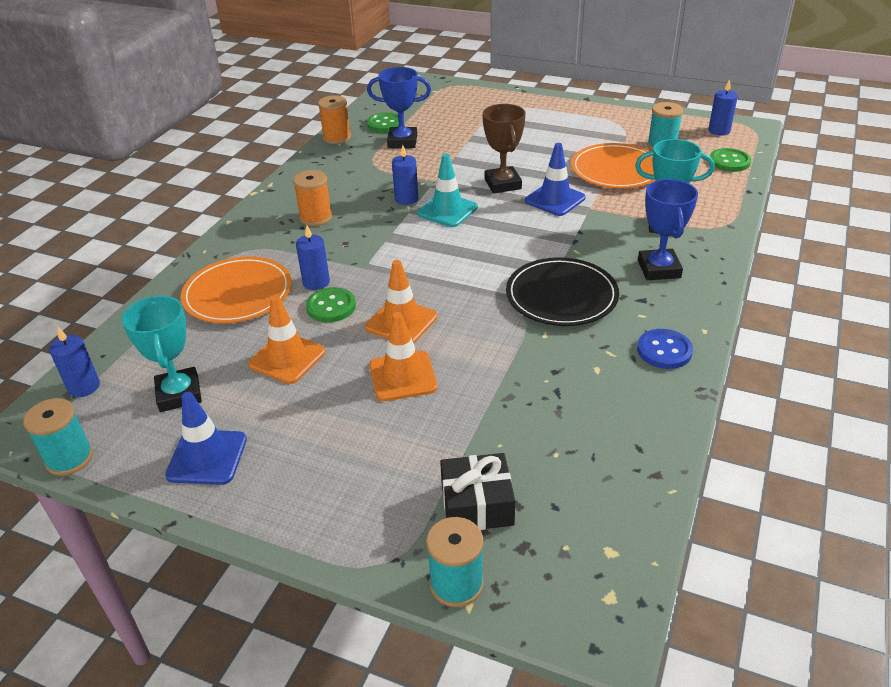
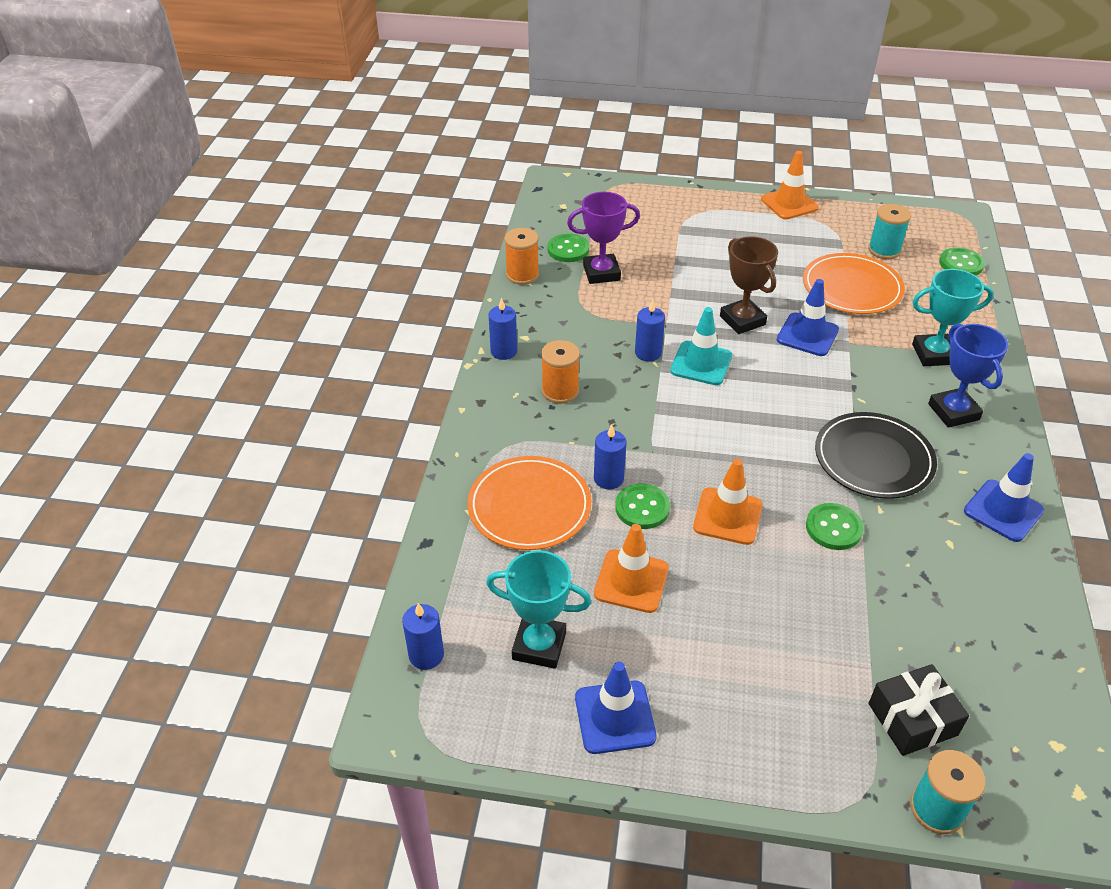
camera: 15 degrees left, 5 degrees up
(69, 458) = (466, 747): turquoise spool -> none
(179, 394) = (539, 645): turquoise trophy -> turquoise trophy turned 45 degrees counterclockwise
(402, 142) = (601, 273): blue trophy -> purple trophy
(403, 376) = (764, 583): orange traffic cone -> orange traffic cone (789, 204)
(492, 343) = (833, 528): none -> green button
(664, 350) = (1003, 511): blue button -> blue traffic cone
(719, 131) = (932, 223): blue candle -> blue candle (504, 351)

